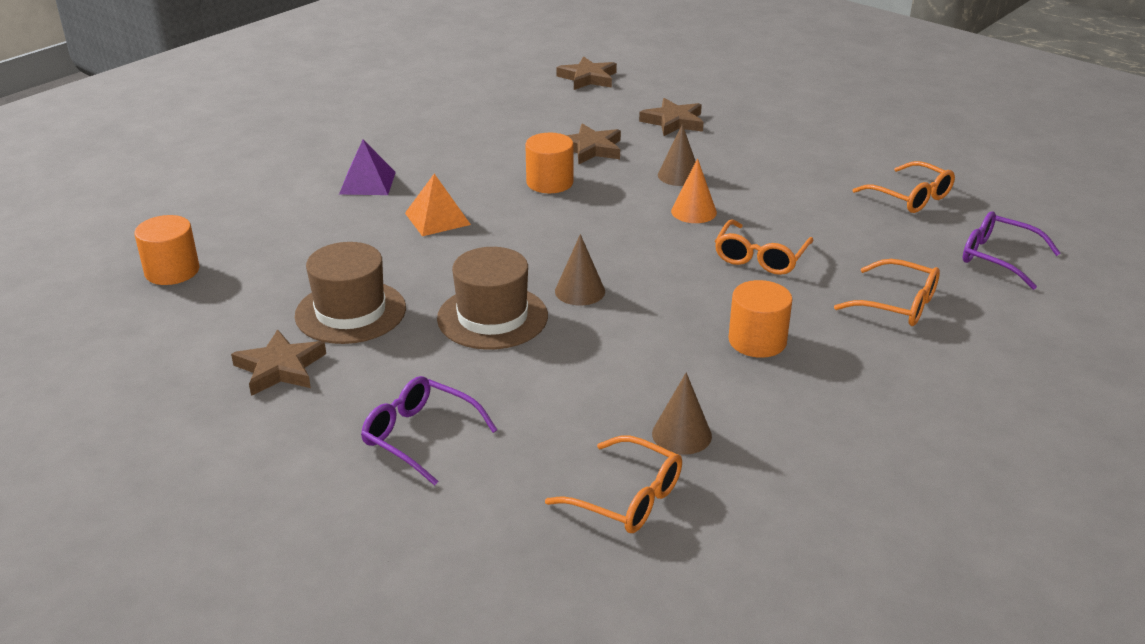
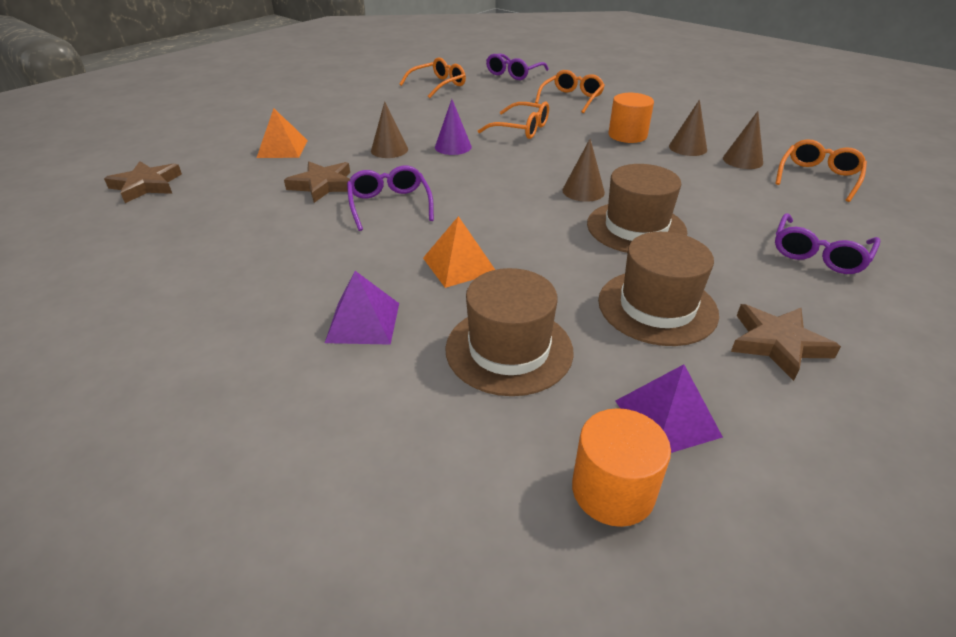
camera: 90 degrees left, 5 degrees up
(221, 299) = (667, 418): none -> purple pyramid
(317, 239) = (509, 349): none -> brown hat
(549, 182) = (389, 205): orange cylinder -> purple glasses
(673, 122) = (282, 149): brown star -> orange pyramid
(694, 211) = (453, 147): orange cone -> purple cone
(720, 389) = (687, 148): none -> brown cone

